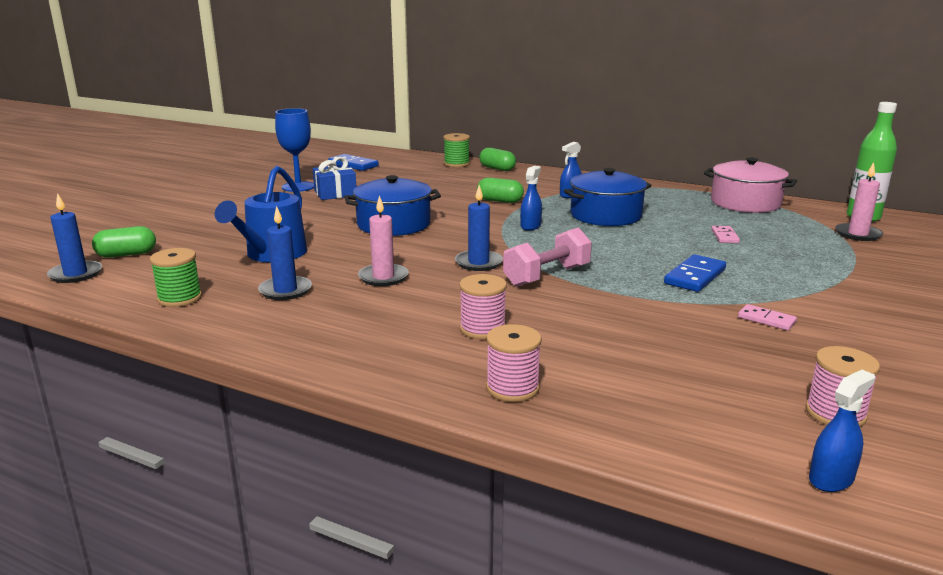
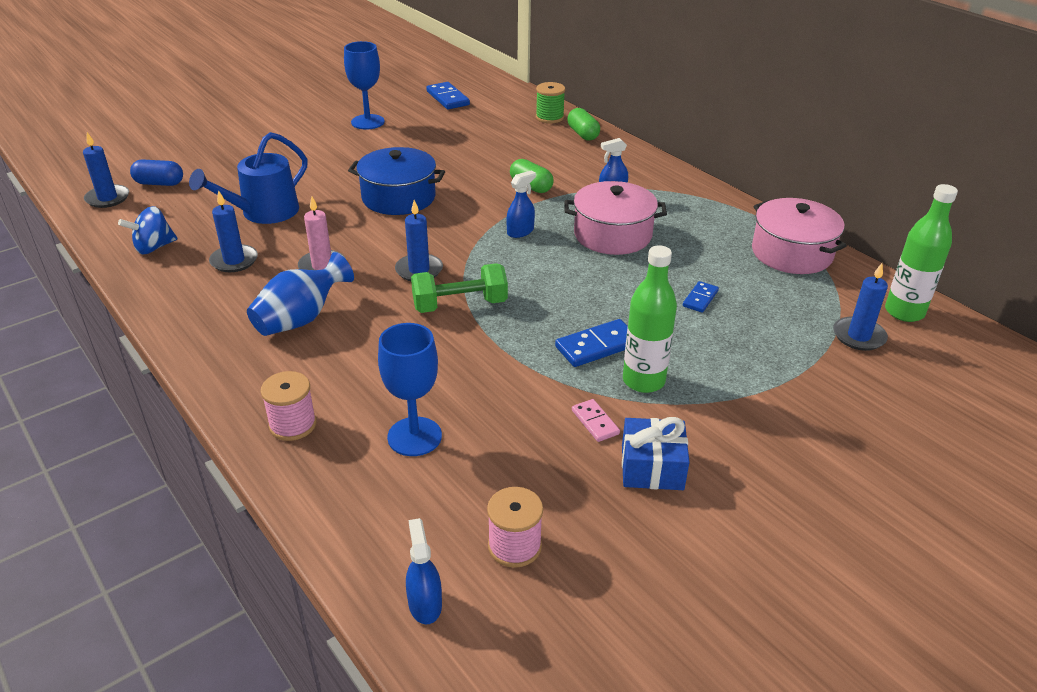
camera: 25 degrees right, 15 degrees up
(126, 254) = (159, 183): green capsule -> blue capsule
(179, 298) = (154, 247): green spool -> blue spinning top
(335, 193) = (390, 139): blue gift -> blue gift (652, 467)
(412, 315) = (301, 319): none -> blue vase
(482, 329) = (338, 353): pink spool -> none
(547, 276) = (460, 305): pink dumbbell -> green dumbbell
(606, 215) = (612, 235): blue pot -> pink pot
(638, 366) = (414, 436): none -> blue goblet
(725, 236) = (700, 299): pink domino -> blue domino
(761, 288) = (643, 381): none -> green bottle
(831, 478) = (425, 604): blue spray bottle -> blue spray bottle turned 90 degrees counterclockwise
(858, 234) = (858, 336): pink candle -> blue candle

